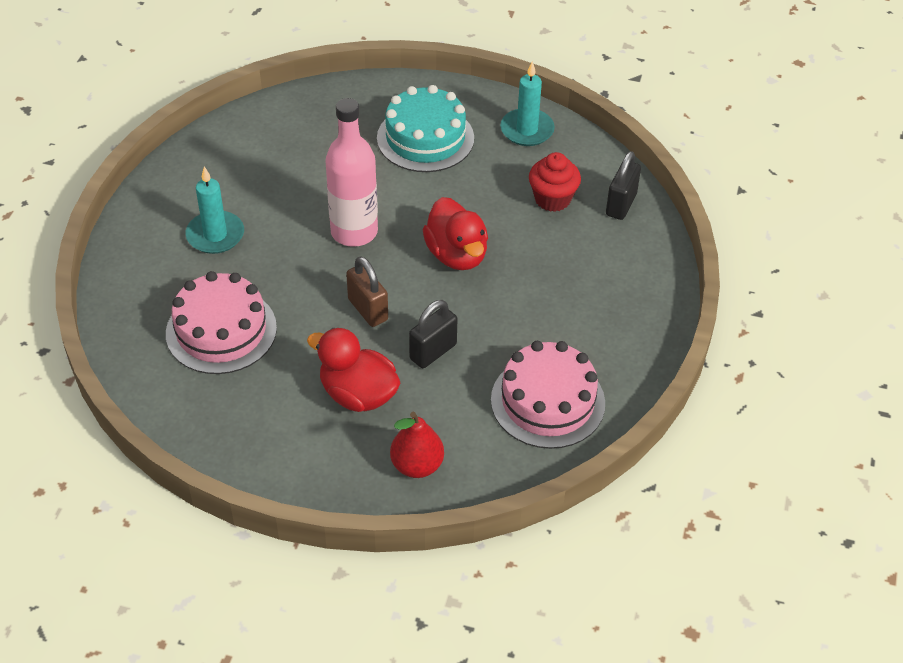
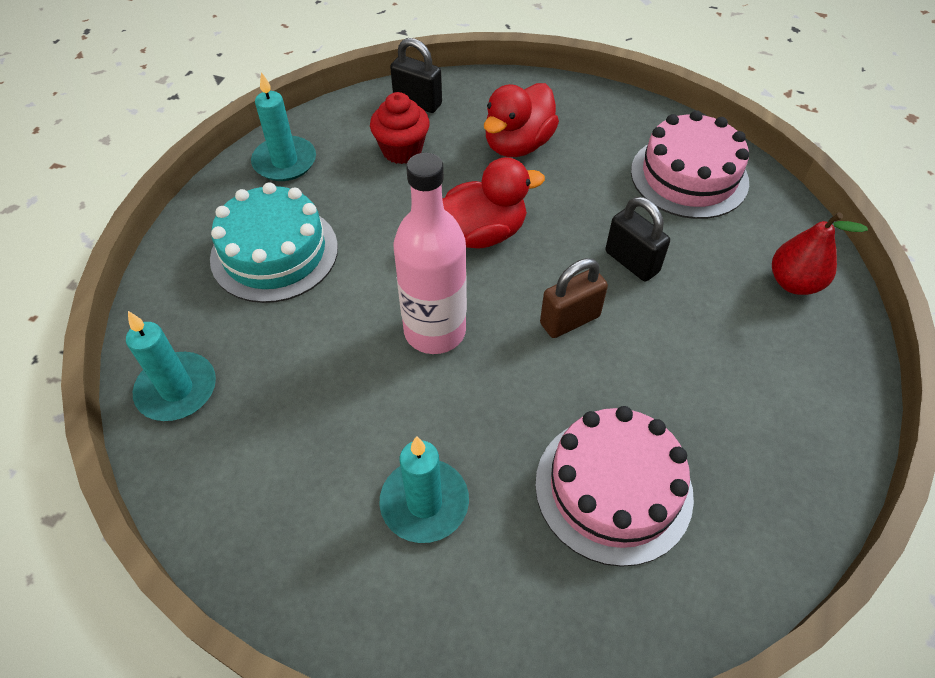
camera: 85 degrees left, 5 degrees up
(302, 111) = (177, 389): none -> turquoise candle
(358, 394) = (704, 333): red duck -> red duck (518, 145)

